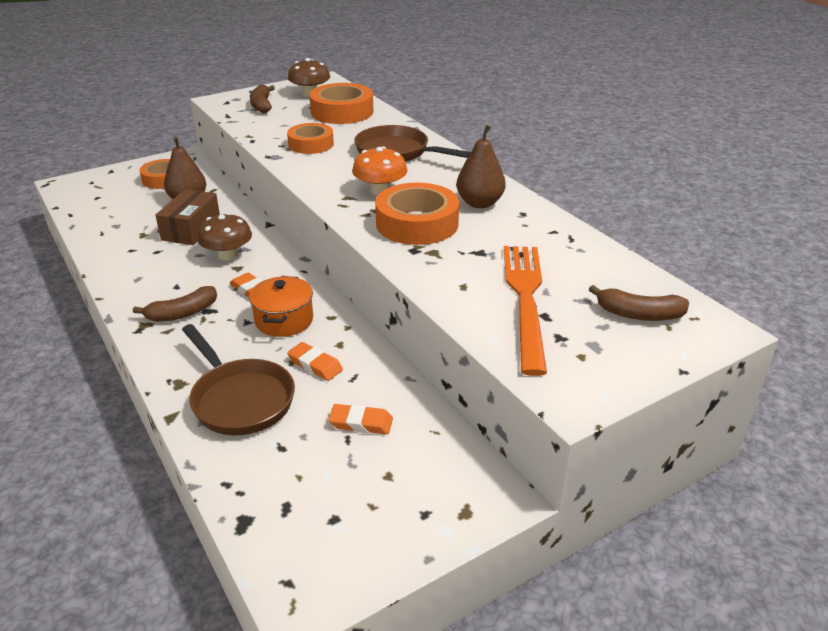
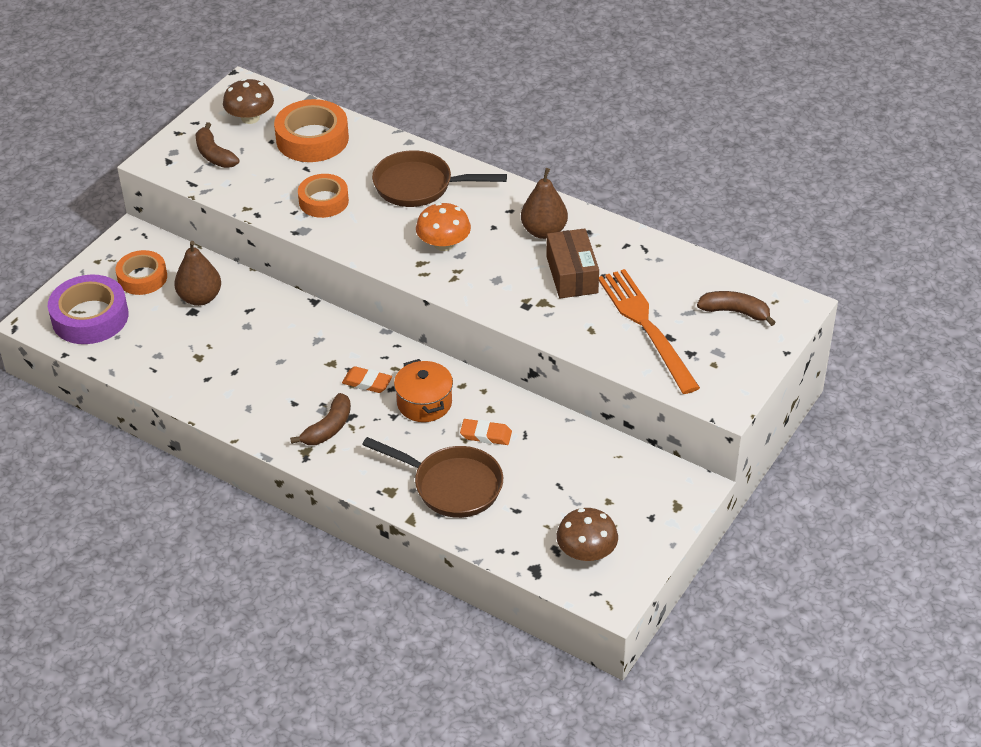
camera: 25 degrees left, 10 degrees up
(100, 191) = (90, 317): none -> purple tape
(191, 229) = (242, 333): brown box -> brown box (572, 275)
(227, 255) = (308, 352): brown mushroom -> brown mushroom (586, 552)
(361, 423) = (560, 470): orange eraser -> none
(417, 223) = (507, 274): orange tape -> none
(639, 314) = (735, 312): brown banana -> brown banana turned 150 degrees counterclockwise

